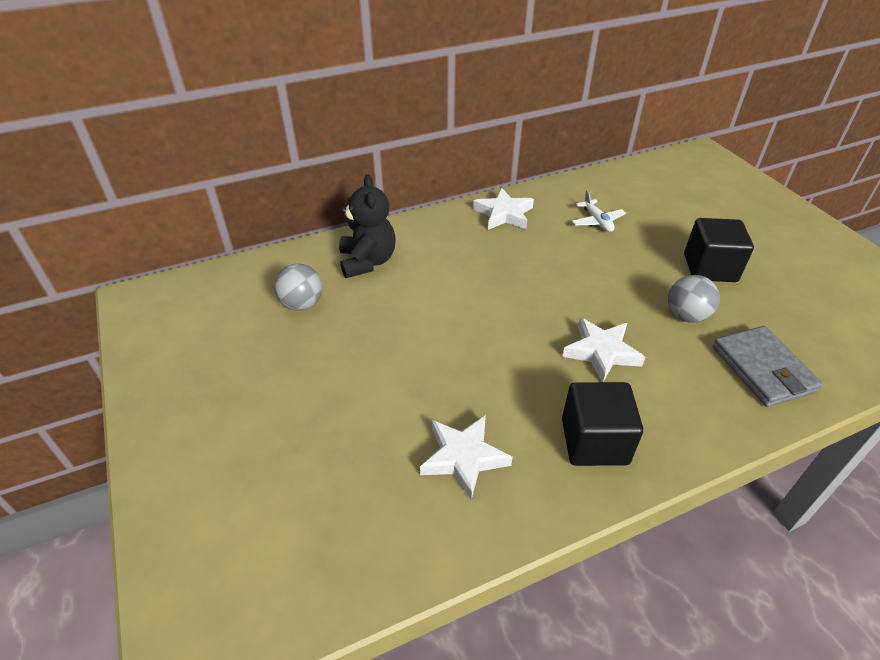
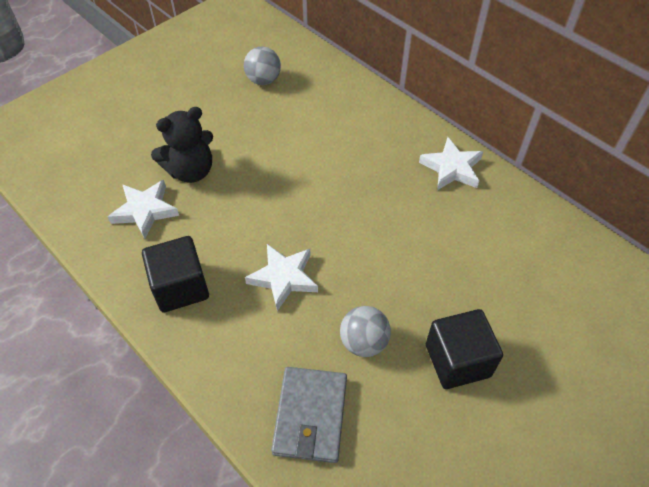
camera: 70 degrees right, 10 degrees up
(367, 261) = (330, 98): black teddy bear -> black teddy bear (191, 171)
(597, 221) = (485, 246): white plane -> none
(763, 369) = (310, 416): grey wallet -> grey wallet turned 45 degrees counterclockwise

